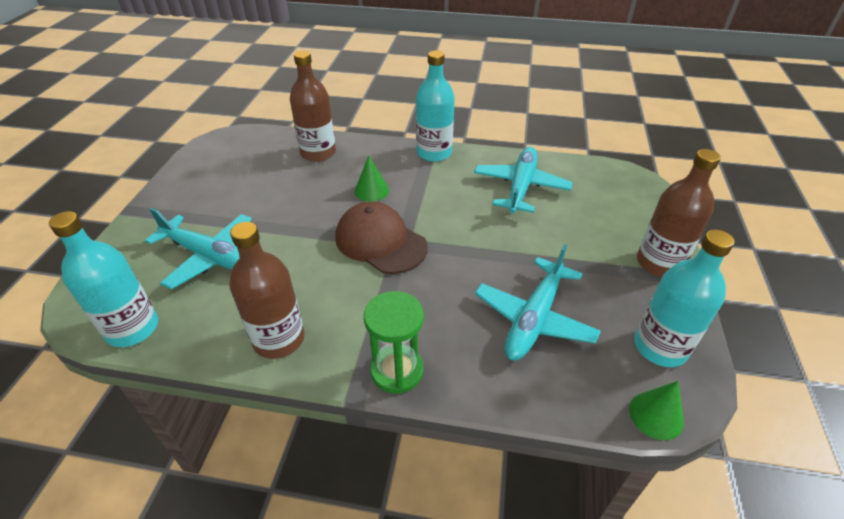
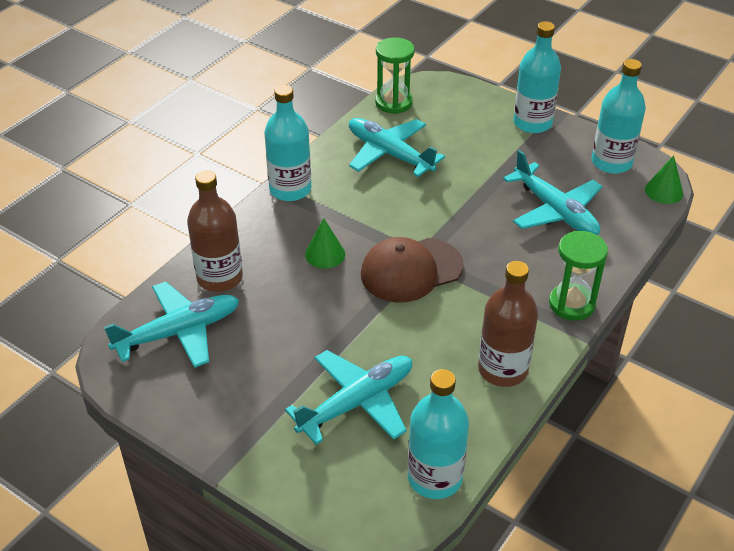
camera: 65 degrees left, 0 degrees up
(256, 154) = (178, 332): none -> turquoise plane
(591, 169) = (393, 103): none -> green hourglass
(659, 263) = (532, 123): brown bottle -> turquoise bottle

